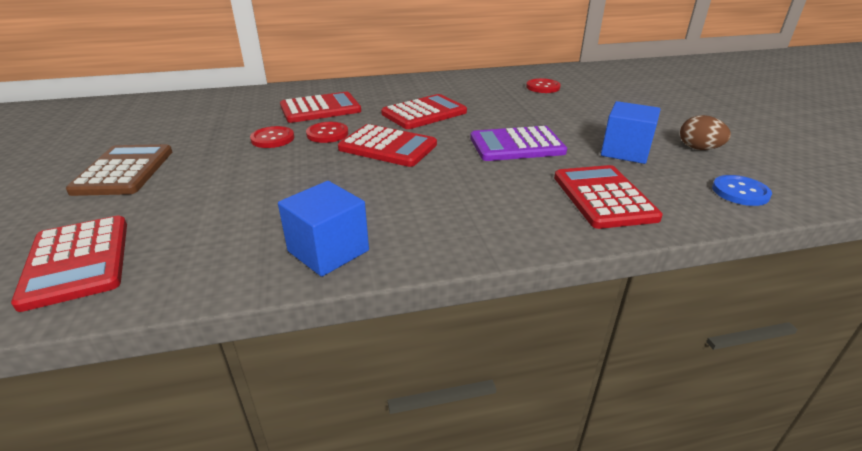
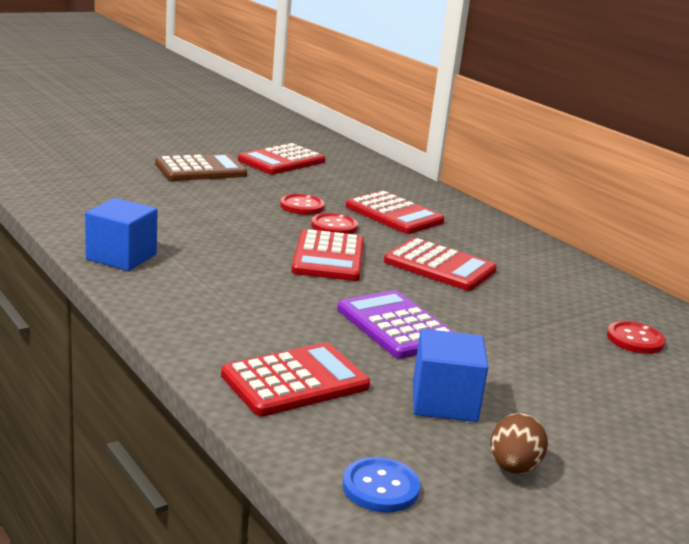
camera: 65 degrees right, 10 degrees down
(77, 261) = (76, 186): red calculator -> red calculator (281, 161)

